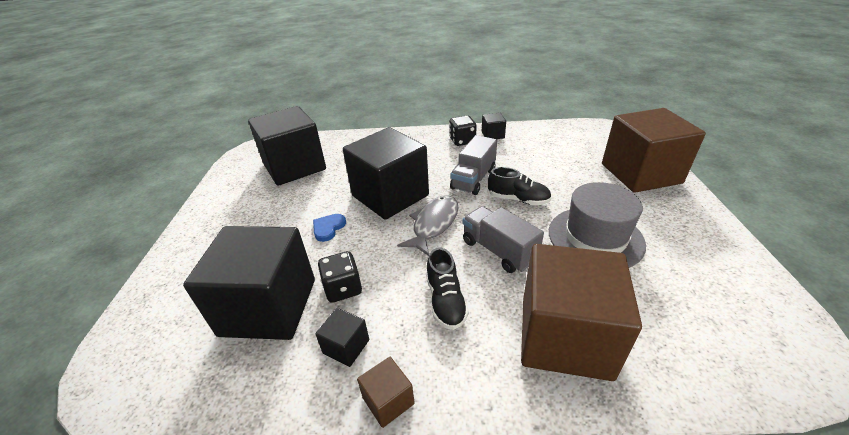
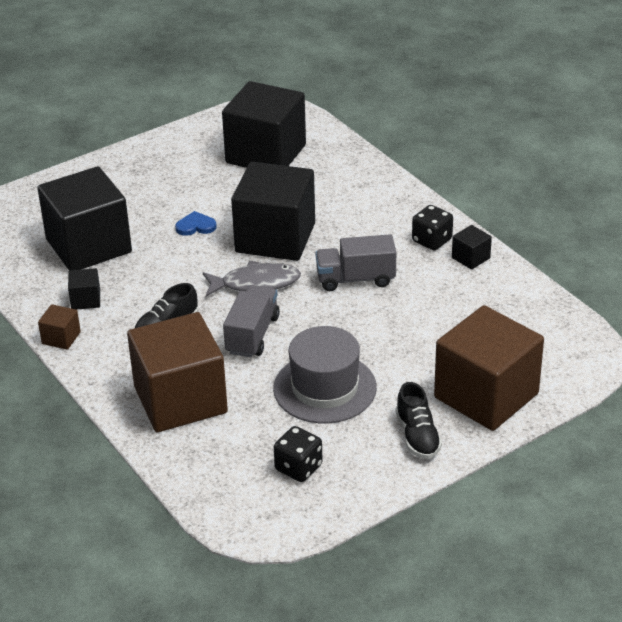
camera: 55 degrees right, 0 degrees up
(343, 288) = (135, 271): black dice -> black dice (298, 467)
(518, 199) = (346, 321): black shoe -> black shoe (417, 436)

